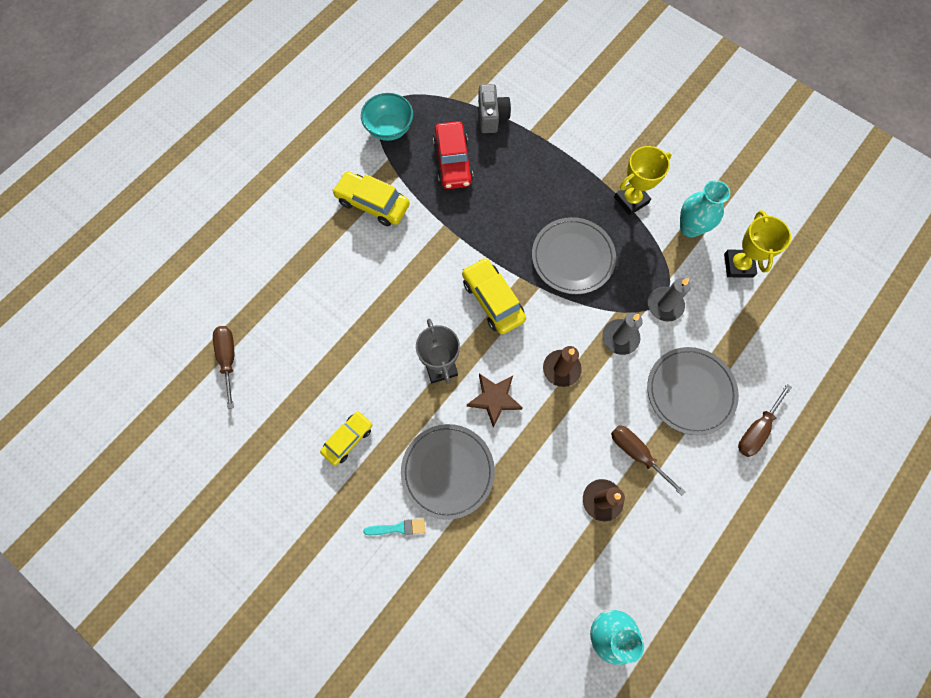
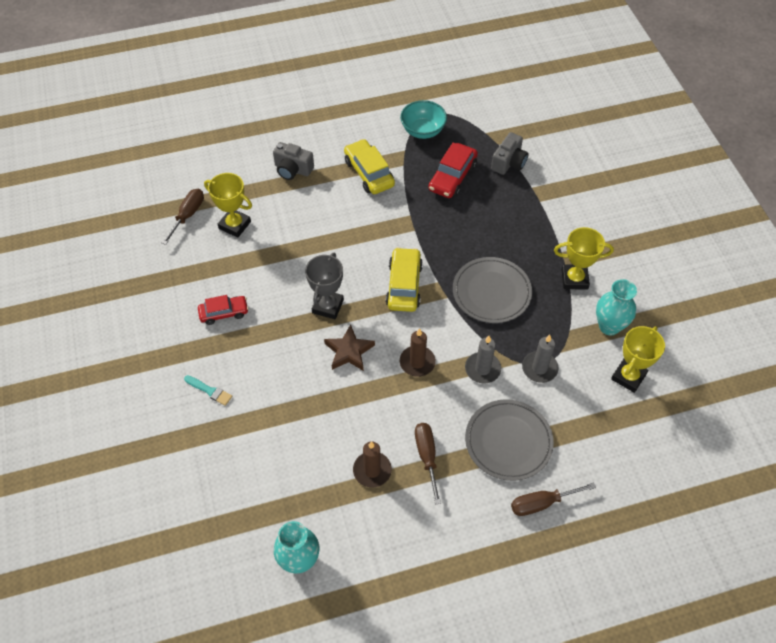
camera: 35 degrees right, 15 degrees down
(285, 340) = (235, 225): none -> yellow trophy
(296, 244) = (293, 169): none -> grey camera
(348, 439) = (224, 313): yellow car -> red car
(448, 471) = (275, 377): grey plate -> none

